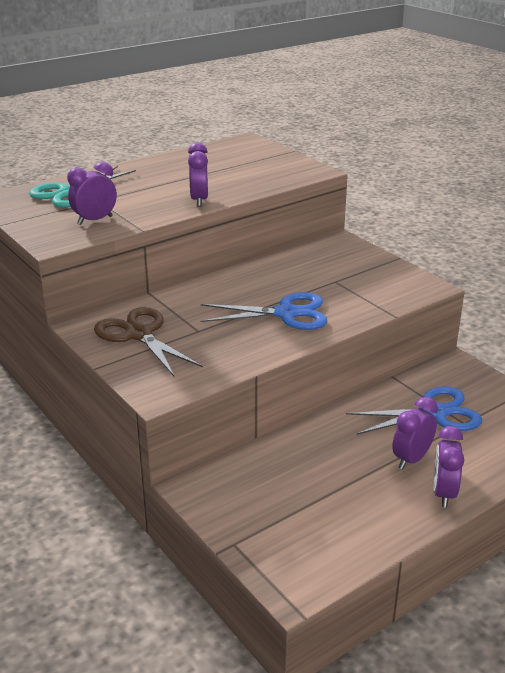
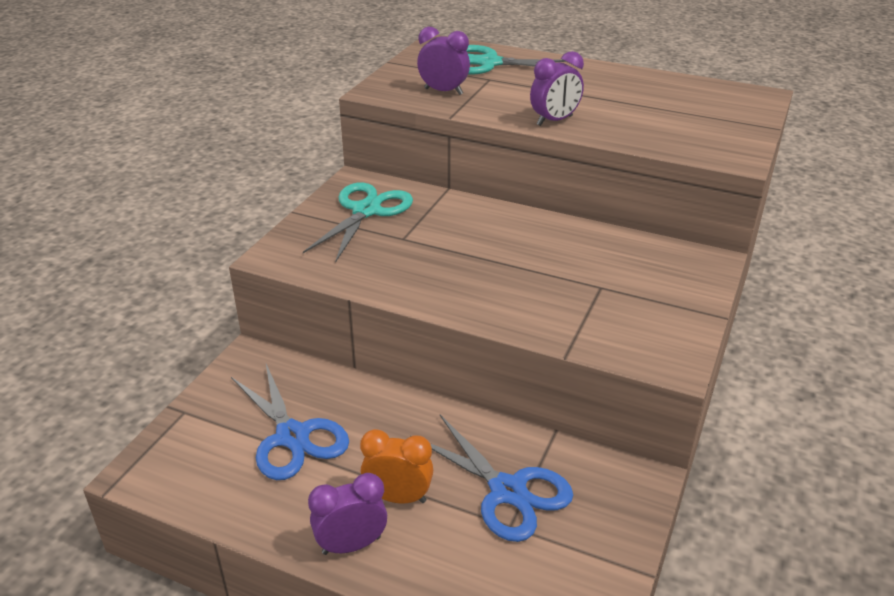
camera: 60 degrees right, 5 degrees up
(139, 334) = (366, 211): brown scissors -> turquoise scissors
(286, 313) = (489, 277): blue scissors -> blue scissors (292, 436)
(411, 459) = (398, 497): purple clock -> orange clock

